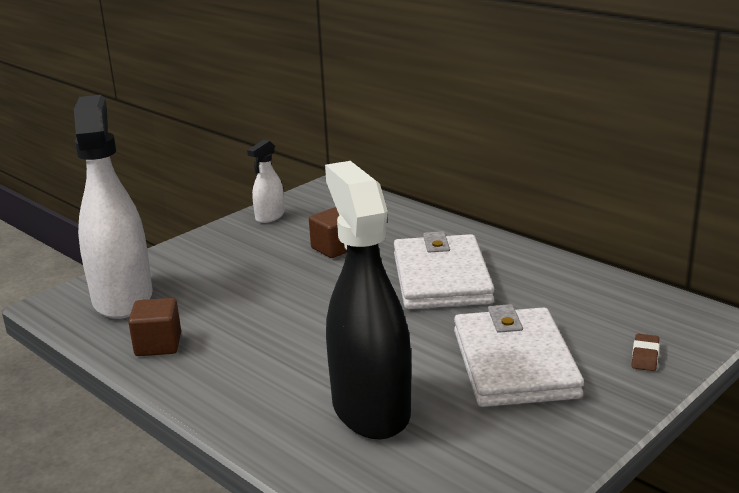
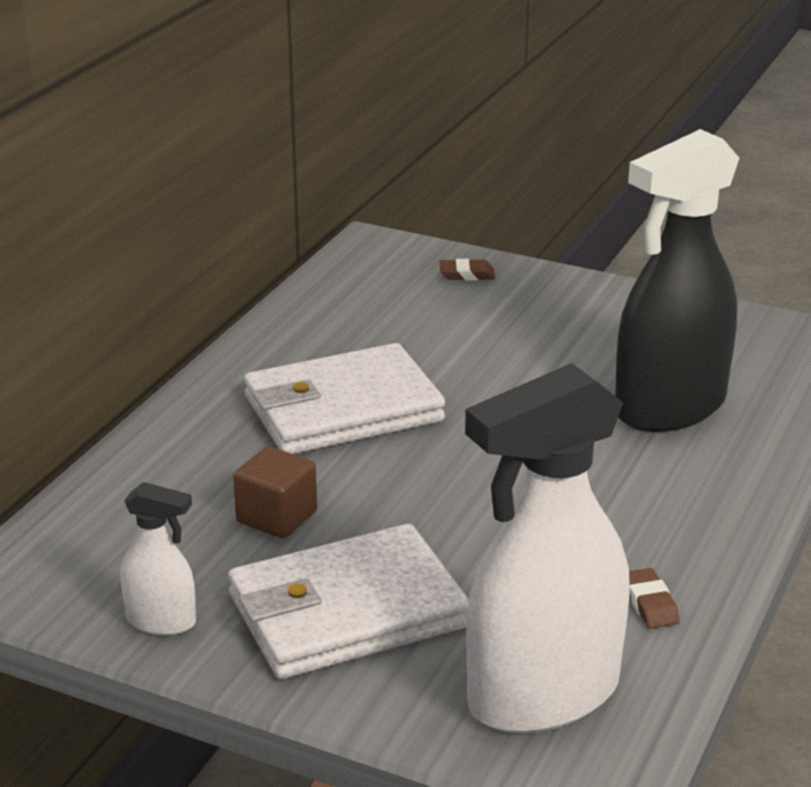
camera: 110 degrees left, 5 degrees up
(158, 345) = (650, 603): brown cube -> brown eraser
(514, 363) = (525, 339): white wallet -> white wallet (347, 611)

